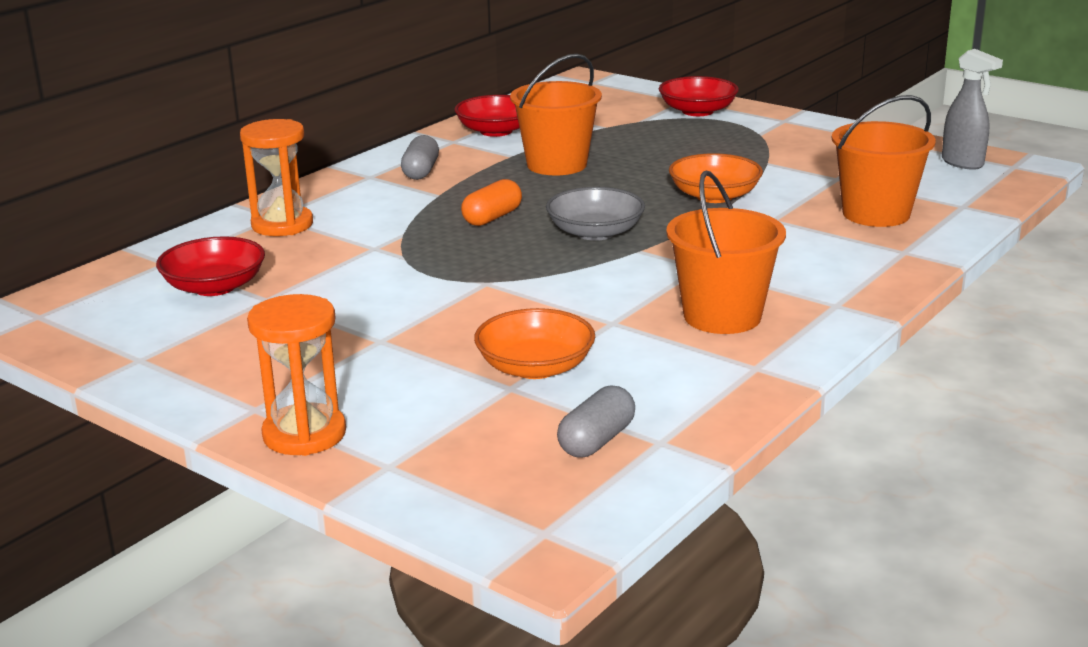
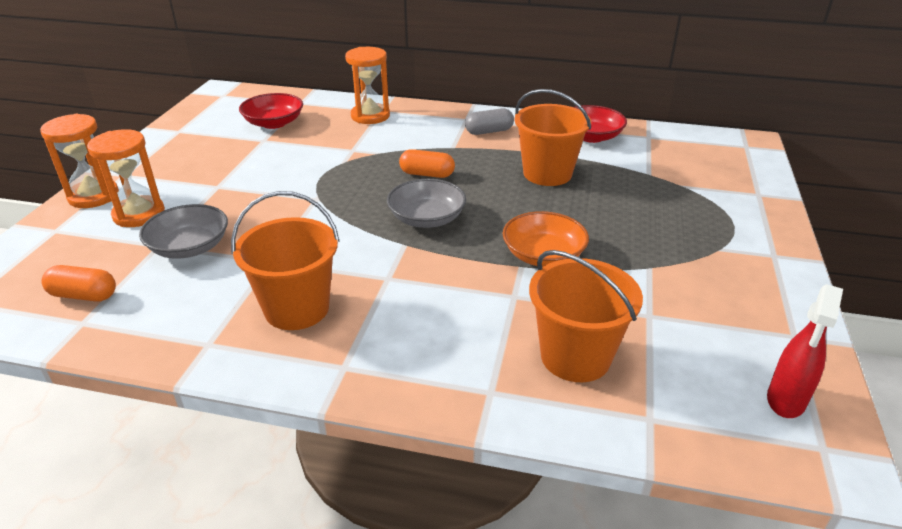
camera: 65 degrees right, 10 degrees up
(405, 399) = (139, 214): none -> orange hourglass
(535, 367) = (189, 247): orange bowl -> grey bowl
(596, 440) = (84, 295): grey capsule -> orange capsule
(697, 111) = (739, 206): red bowl -> none
(963, 163) = (785, 401): grey spray bottle -> red spray bottle

